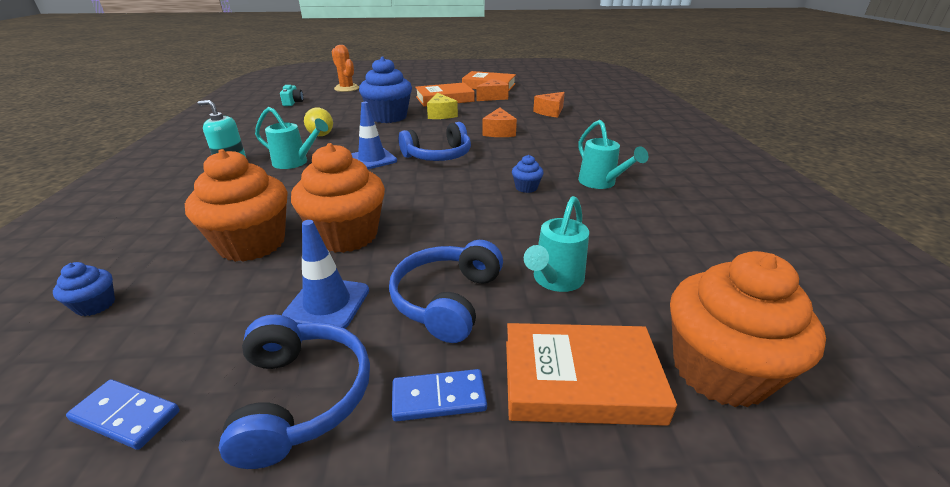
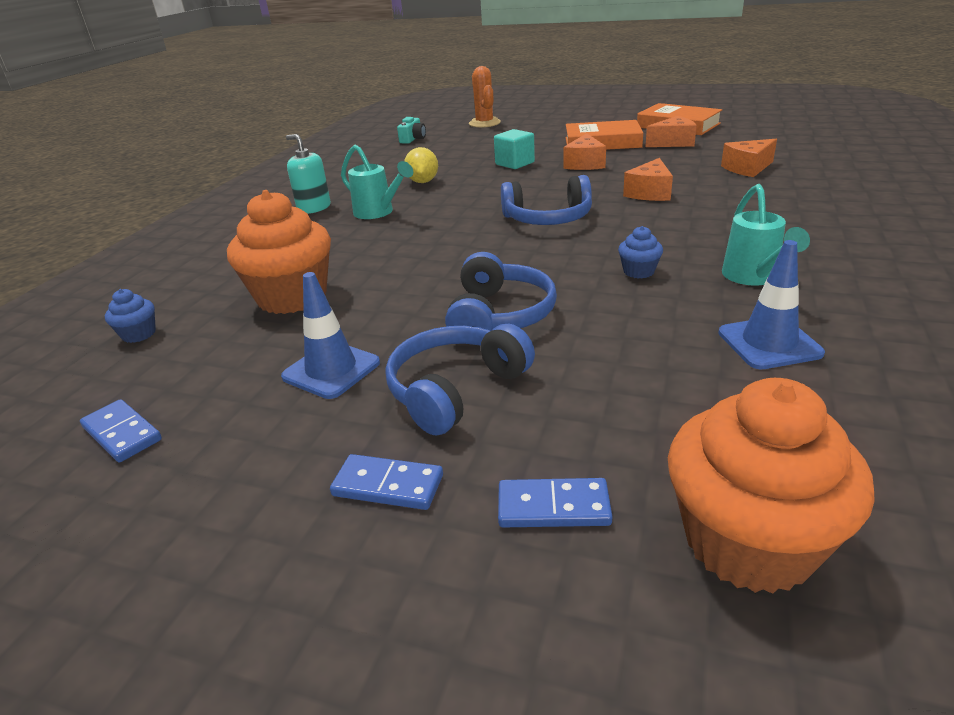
camera: 25 degrees right, 0 degrees up
(302, 396) = (263, 452): blue headphones -> blue headphones (499, 315)
(346, 235) = (388, 302): orange cupcake -> none
(372, 159) = (464, 216): blue traffic cone -> blue traffic cone (769, 343)
(388, 117) = (515, 163): blue cupcake -> turquoise cube
(441, 114) = (585, 164): yellow cheese -> orange cheese
(555, 280) = (599, 391): turquoise watering can -> none
(580, 380) = (553, 507): orange book -> blue domino

